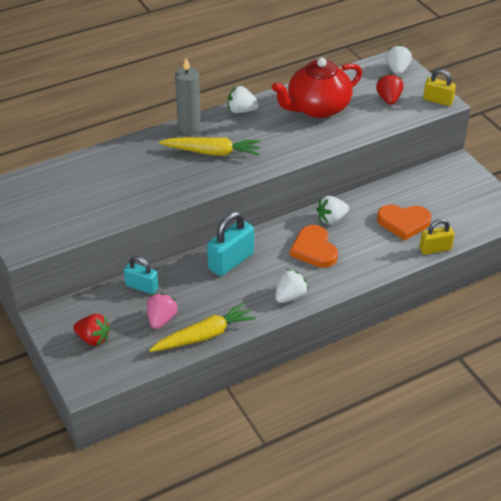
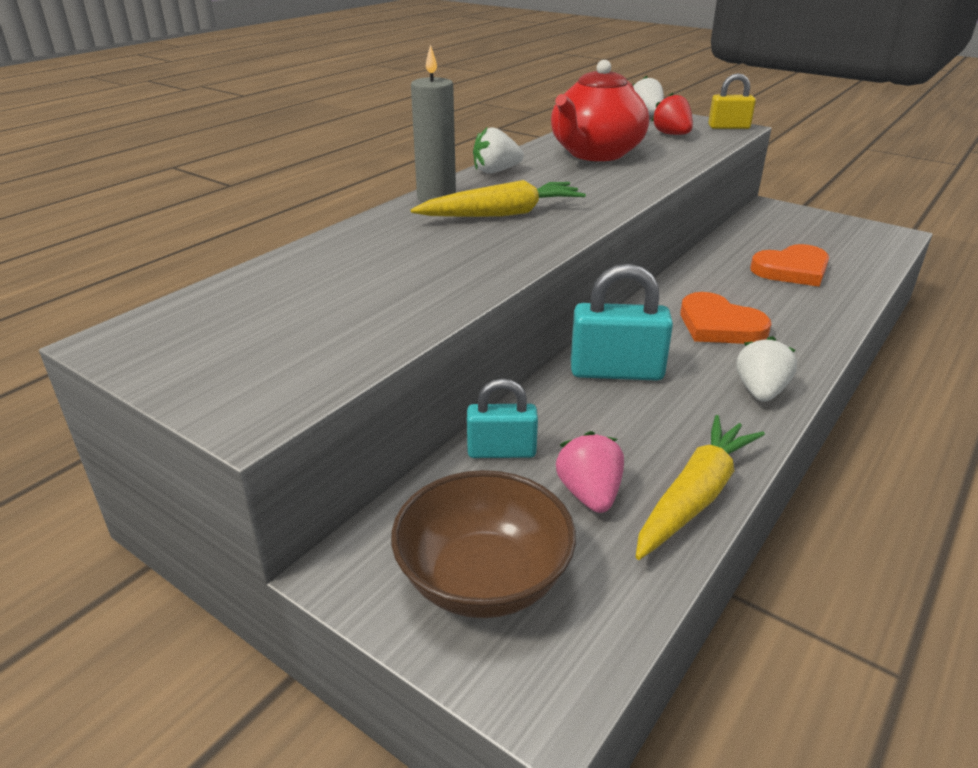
camera: 25 degrees left, 10 degrees down
(93, 339) = (483, 579): red strawberry -> brown bowl
(231, 261) = (616, 371): turquoise padlock -> turquoise padlock turned 75 degrees clockwise
(331, 219) = (698, 287): white strawberry -> none
(435, 249) = (868, 286): yellow padlock -> none

